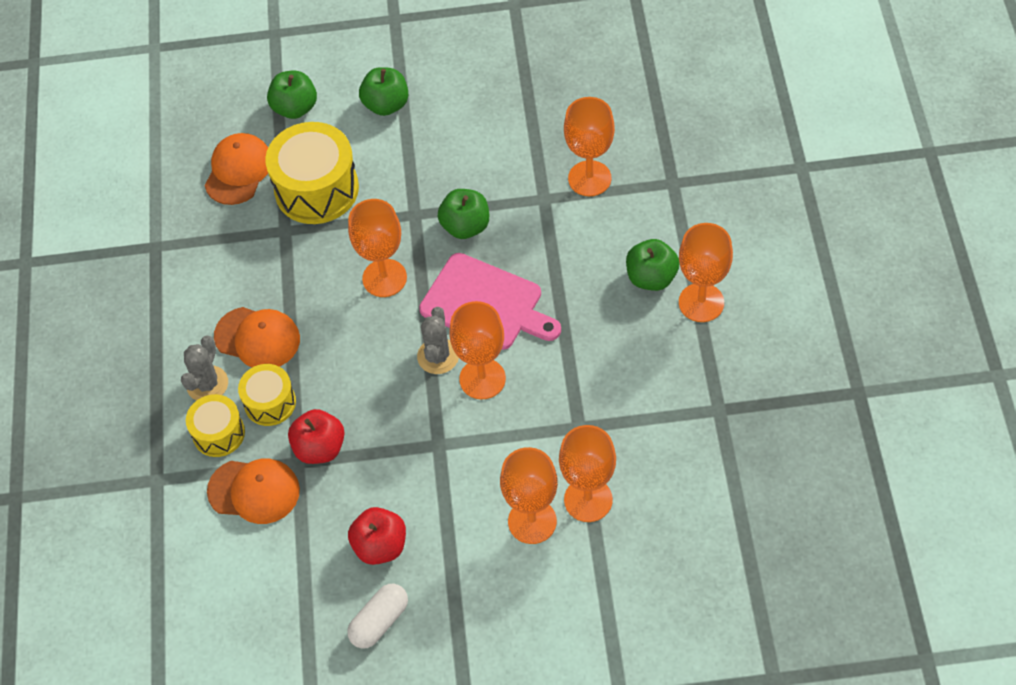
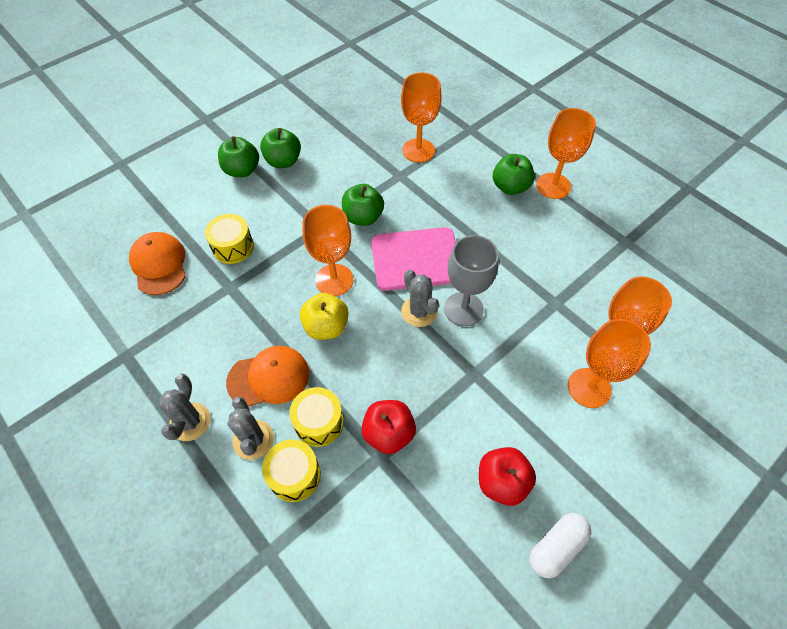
camera: 40 degrees left, 0 degrees up
(168, 338) = (190, 422): none -> grey cactus
(254, 491) = (363, 505): orange cap -> none
(295, 108) = (173, 202): green apple -> green apple (283, 161)
(316, 189) = (233, 247): yellow drum -> yellow drum, size x0.57
(341, 320) = (326, 327): none -> yellow apple
(379, 621) = (556, 547): white capsule -> white capsule turned 45 degrees clockwise
(482, 379) = (463, 309): orange goblet -> grey goblet

